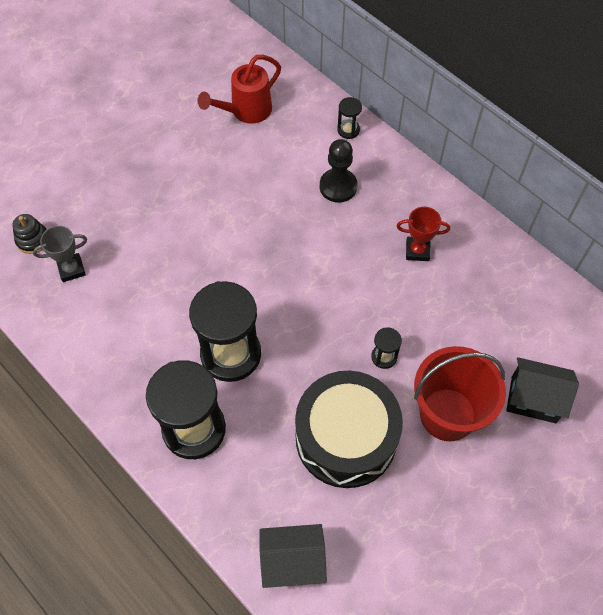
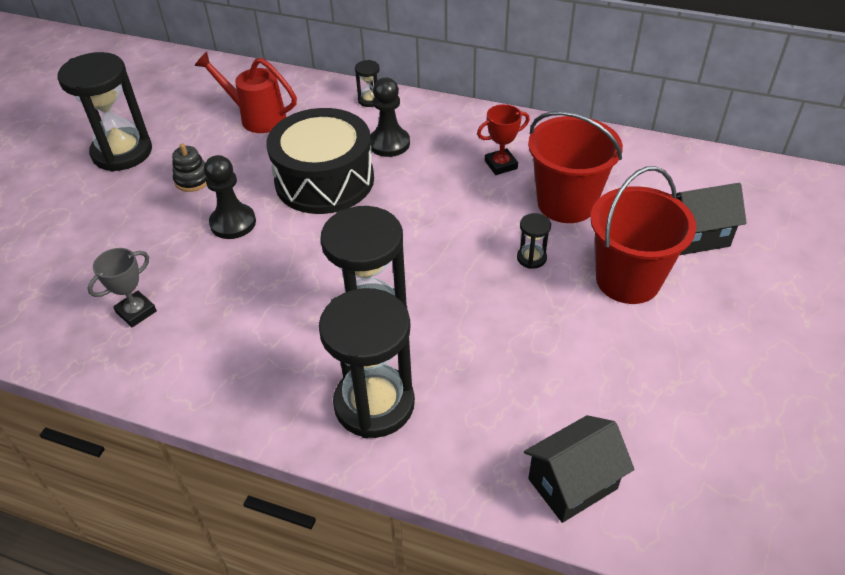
camera: 25 degrees left, 15 degrees down
(33, 240) = (72, 302): black stacking toy -> black stacking toy (193, 180)
(126, 105) = (122, 152): none -> black hourglass
(175, 216) = (233, 223): none -> black pawn
(246, 111) = (257, 118): red watering can -> red watering can turned 90 degrees clockwise
(346, 438) = (544, 341): black drum -> black drum (324, 180)
(447, 316) = (566, 203): none -> red bucket

